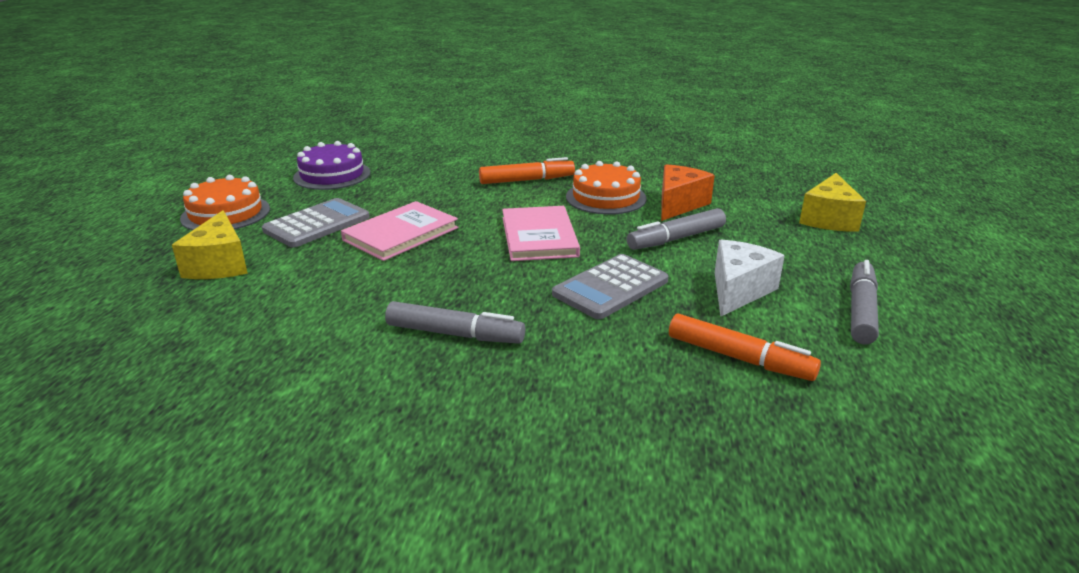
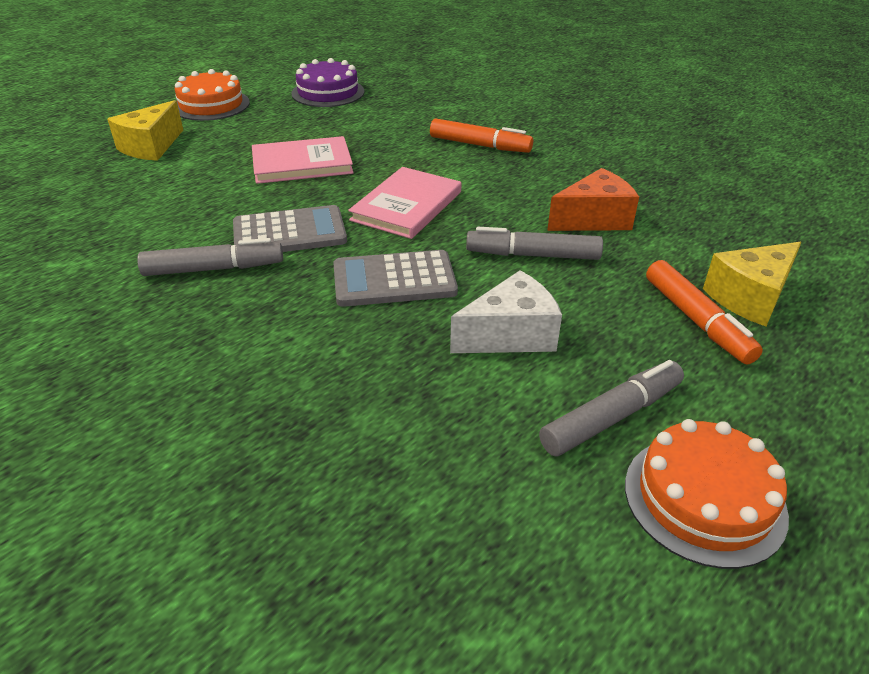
camera: 35 degrees right, 10 degrees up
(317, 224) = (256, 134): grey calculator -> grey calculator (289, 233)
(455, 334) = (214, 269): grey marker -> grey marker turned 60 degrees counterclockwise
(606, 197) = (529, 187): orange cake -> orange cake (704, 498)
(739, 358) = (402, 402): orange marker -> orange marker (697, 320)

